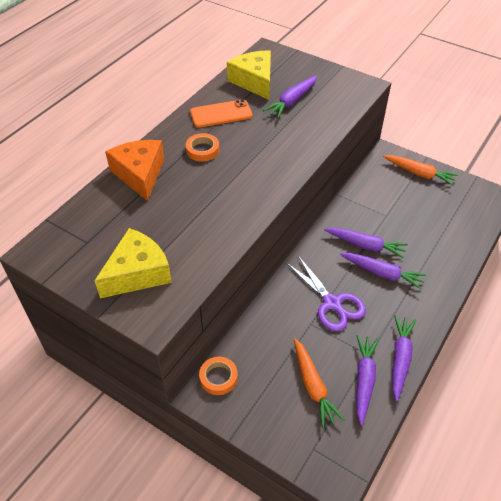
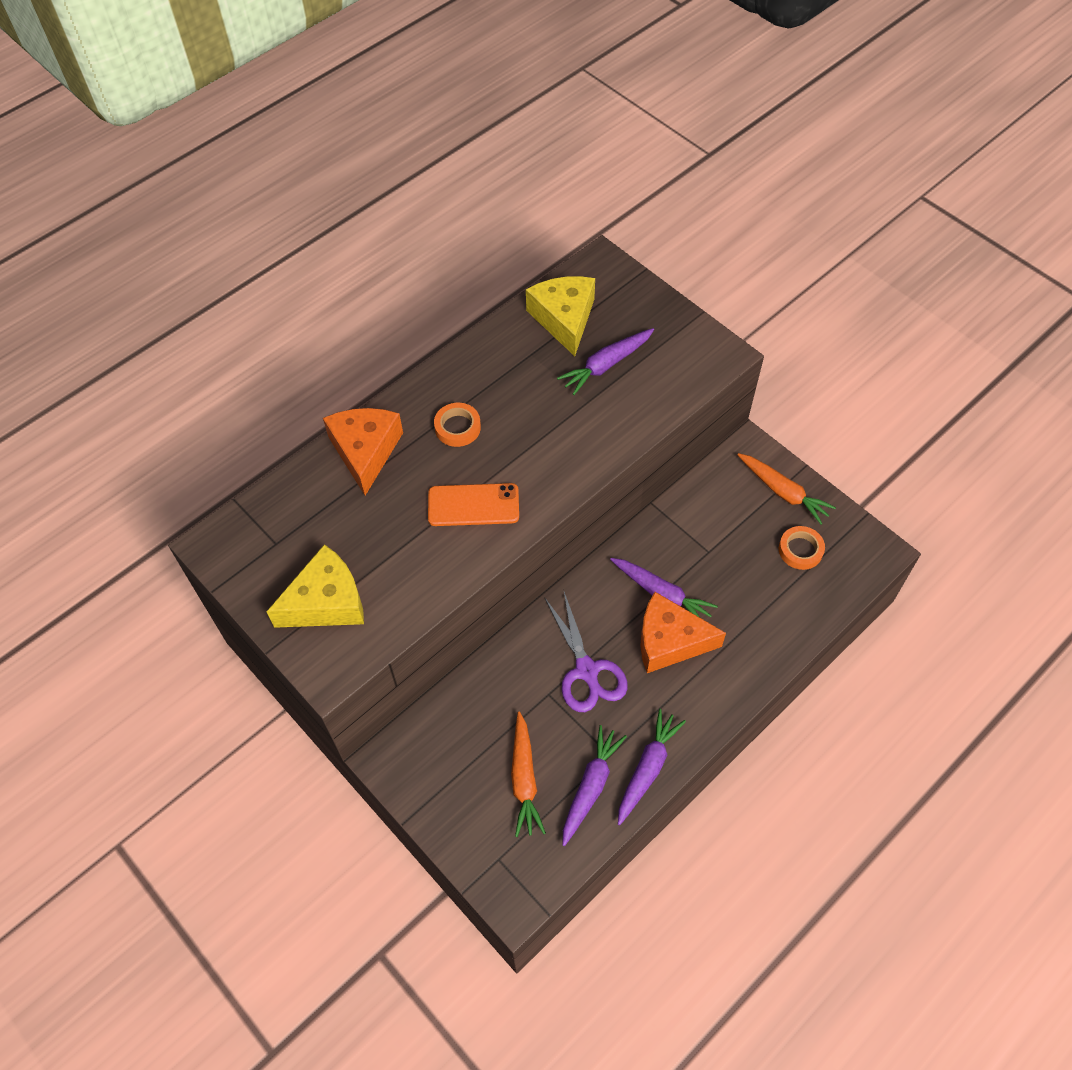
camera: 15 degrees right, 10 degrees up
(218, 377) = (411, 741): orange tape -> orange tape (800, 550)
(221, 114) = (500, 369): orange phone -> orange phone (473, 505)
(382, 273) = (669, 641): purple carrot -> orange cheese

